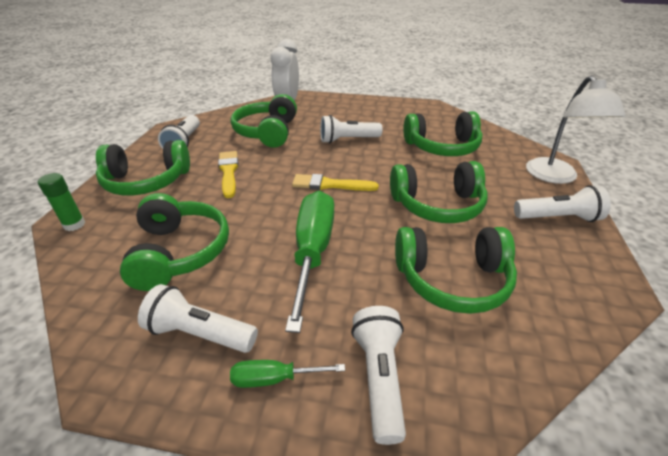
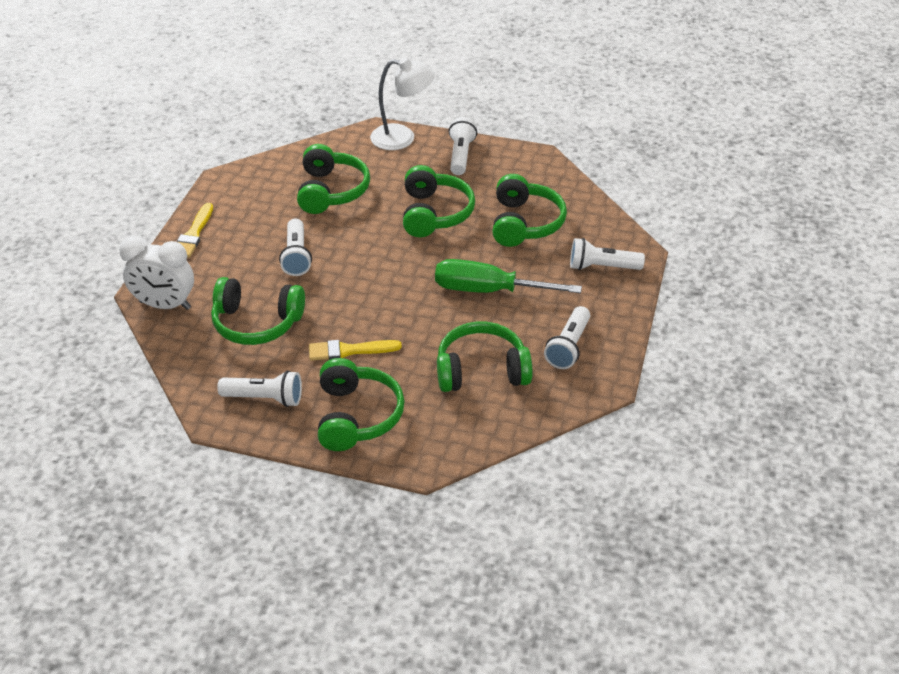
camera: 85 degrees left, 5 degrees up
(74, 224) = (431, 455): green glue stick -> none
(275, 378) = (603, 310): green screwdriver -> none
(330, 185) = (390, 275): yellow brush -> yellow brush (194, 234)

